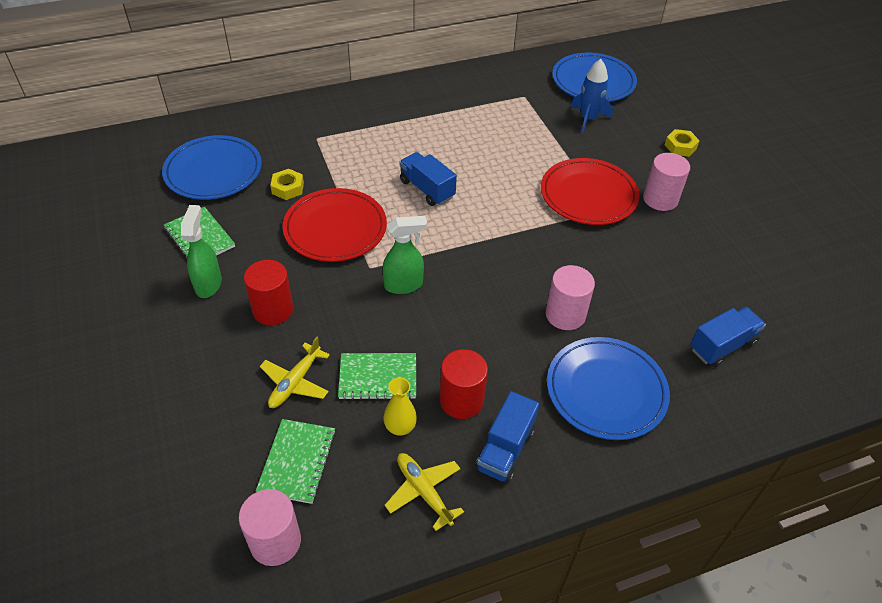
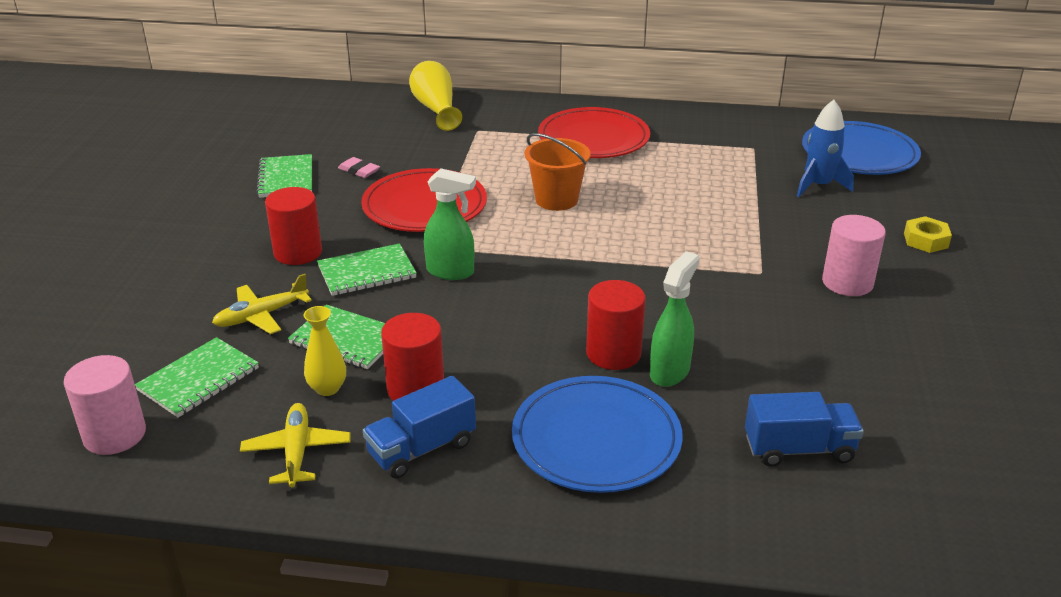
camera: 30 degrees right, 15 degrees down
(208, 284) = (258, 215): green spray bottle -> green spray bottle (670, 372)
(213, 171) = (349, 132): blue plate -> none
(254, 209) = (359, 170): none -> pink eraser
(265, 125) = (436, 109): none -> yellow vase
(288, 188) = (408, 162): yellow nut -> none
(342, 309) = (367, 272): none -> green notebook
(427, 189) = (556, 200): blue truck -> orange bucket
(565, 315) = (613, 353): pink cylinder -> red cylinder
(588, 195) = (751, 254): red plate -> red plate (593, 138)

